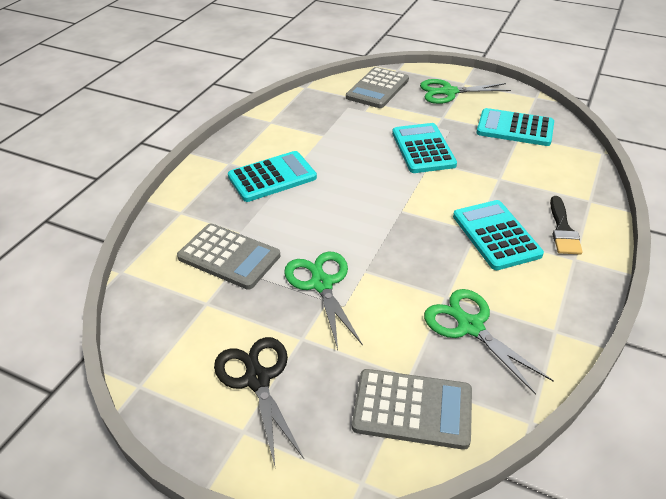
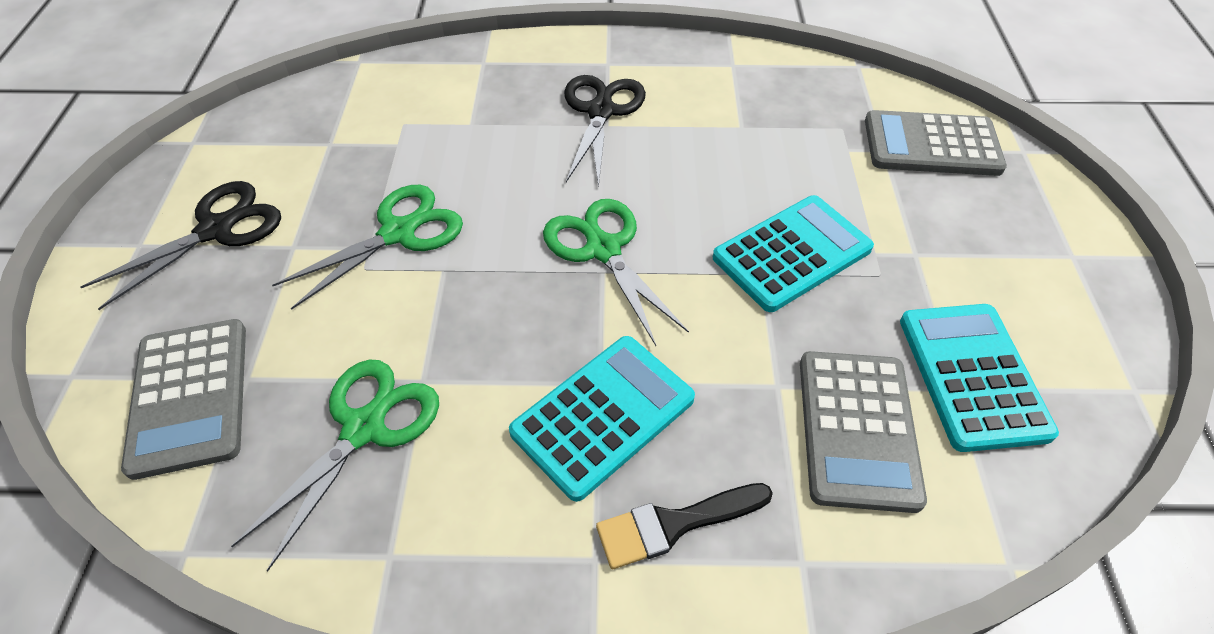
camera: 65 degrees right, 10 degrees up
(229, 257) = (417, 131): grey calculator -> grey calculator (857, 429)
(272, 177) = (601, 112): turquoise calculator -> black scissors
(449, 92) = (1013, 241): green scissors -> green scissors (603, 249)

